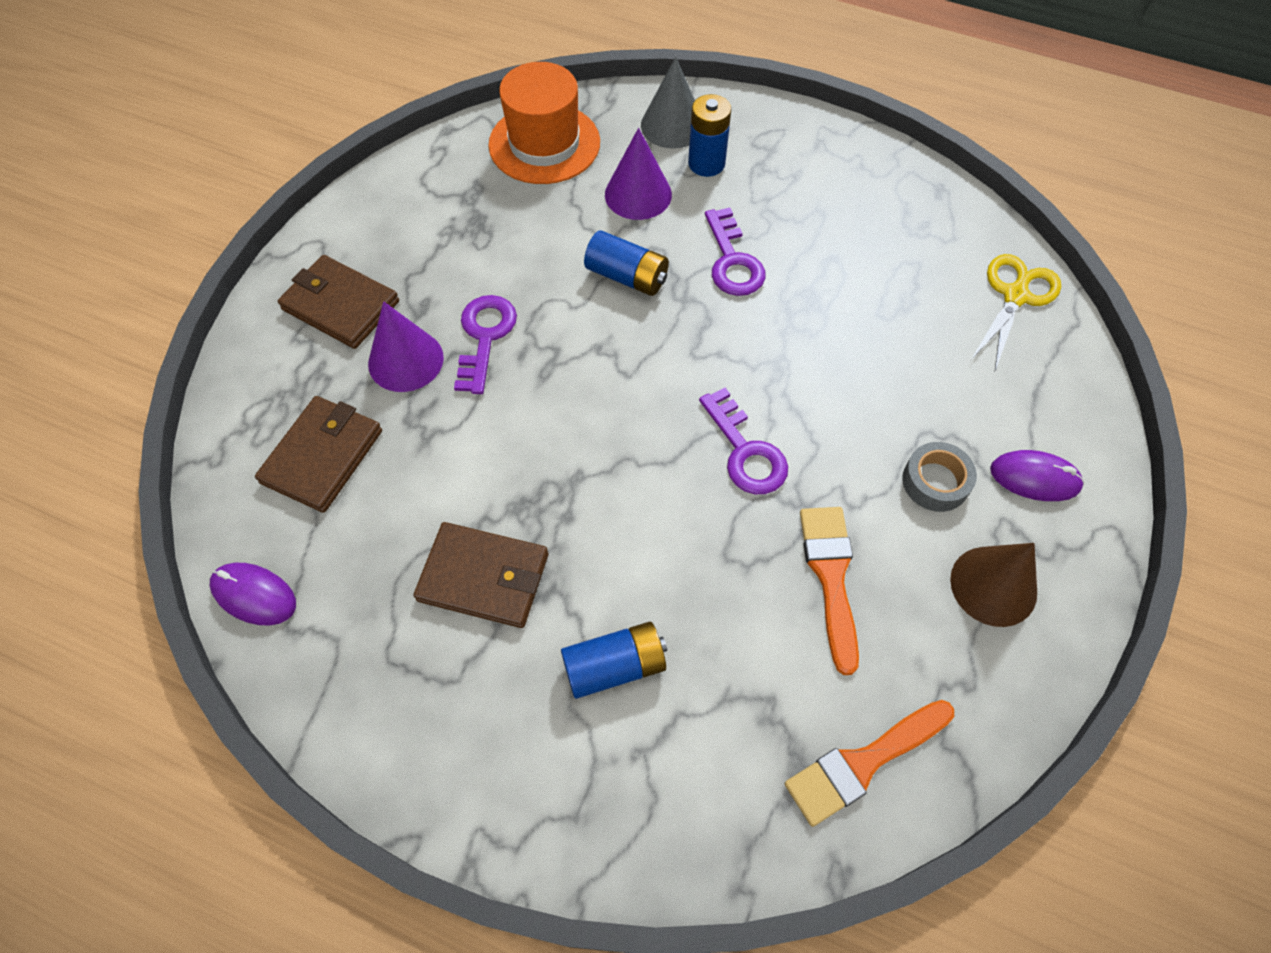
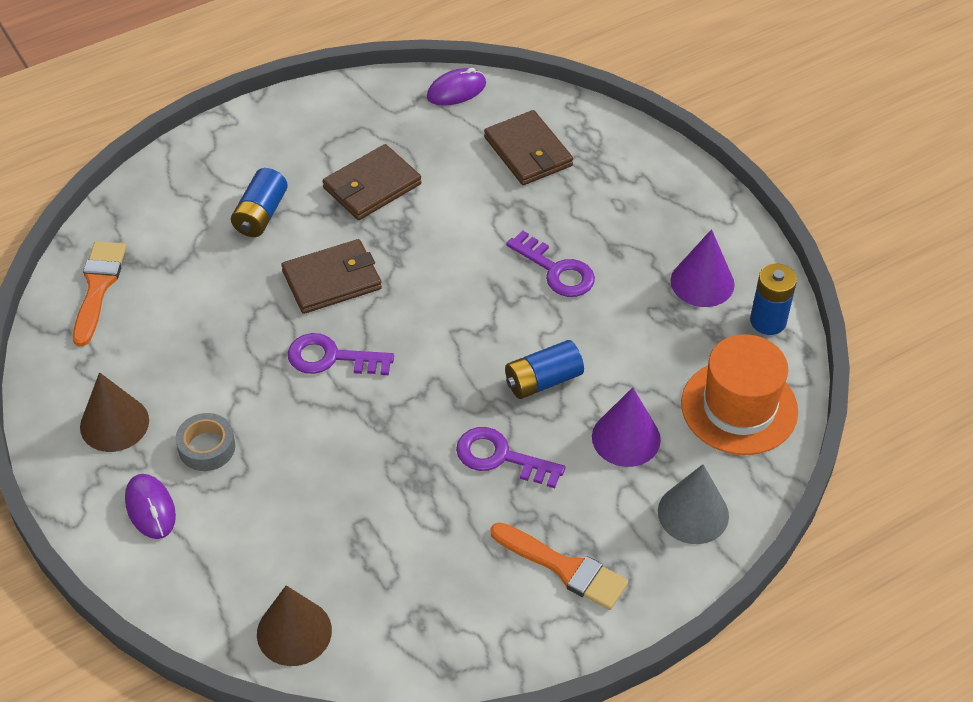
camera: 125 degrees right, 10 degrees down
(340, 305) = (654, 208): brown wallet -> brown wallet (332, 280)
(405, 360) = (572, 221): purple cone -> purple cone (702, 282)
(706, 163) = (624, 509): blue battery -> blue battery (768, 321)
(831, 576) = (206, 344): orange brush -> orange brush (564, 568)
(1015, 295) = (294, 632): yellow scissors -> brown cone
(1035, 478) = (150, 508): purple mouse -> purple mouse turned 75 degrees counterclockwise

